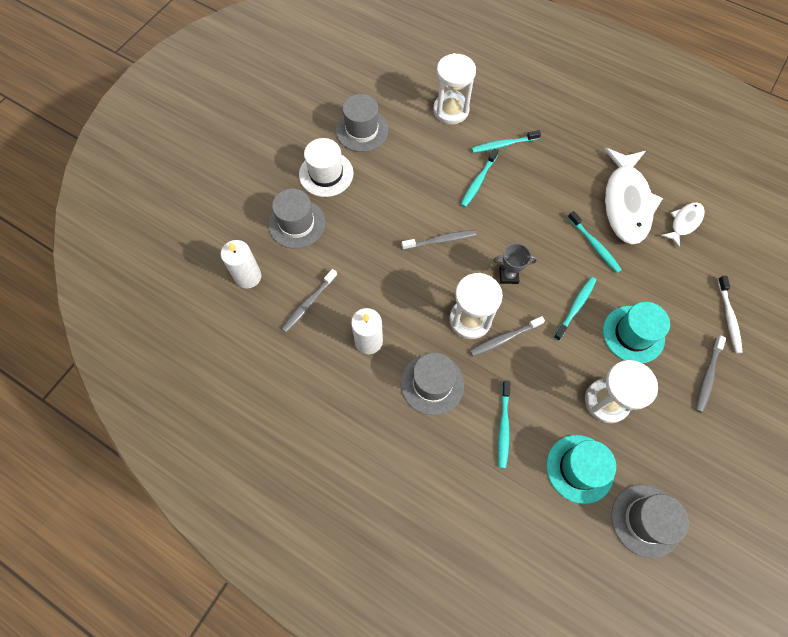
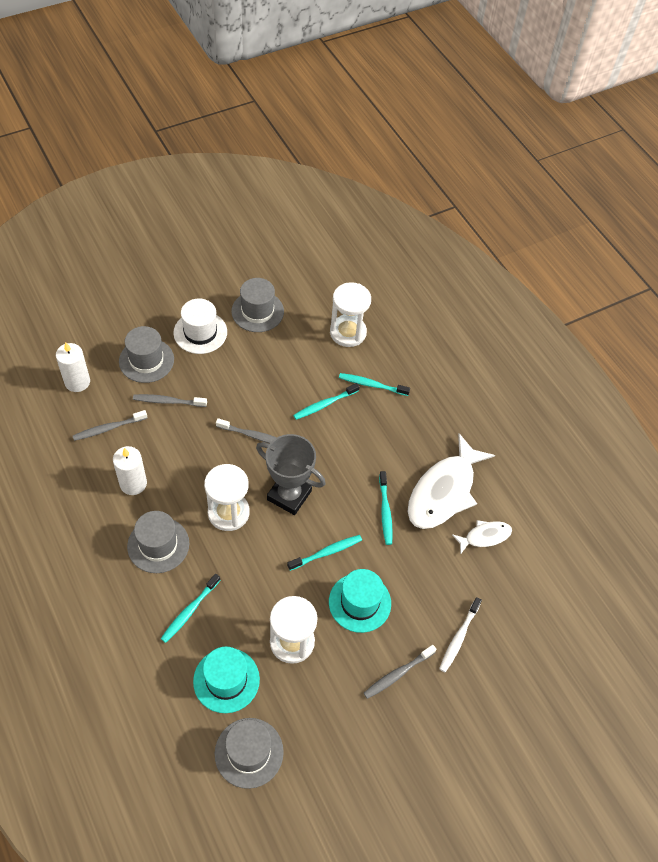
camera: 25 degrees right, 10 degrees down
(504, 338) = (245, 543): grey toothbrush -> grey toothbrush (168, 401)
(508, 275) = (289, 495): grey trophy -> grey trophy, size x1.83

